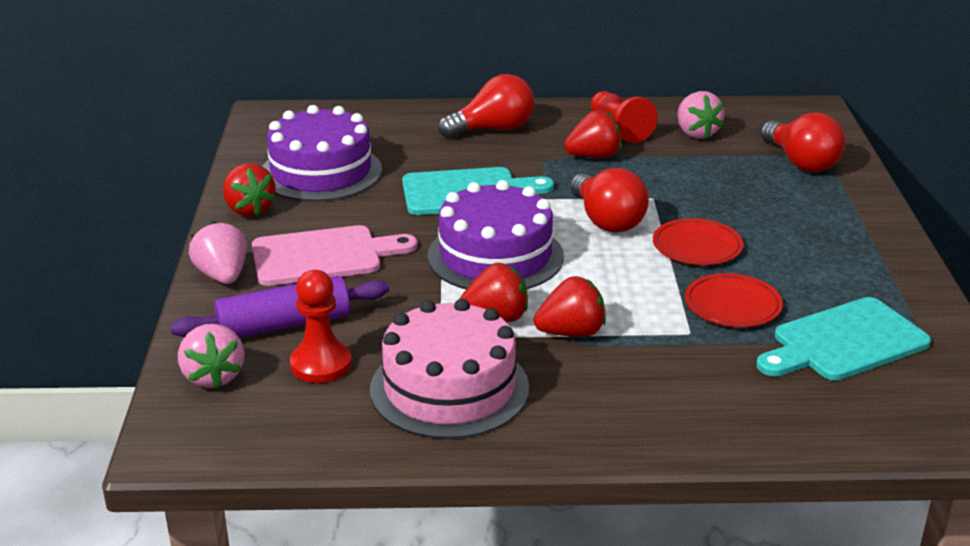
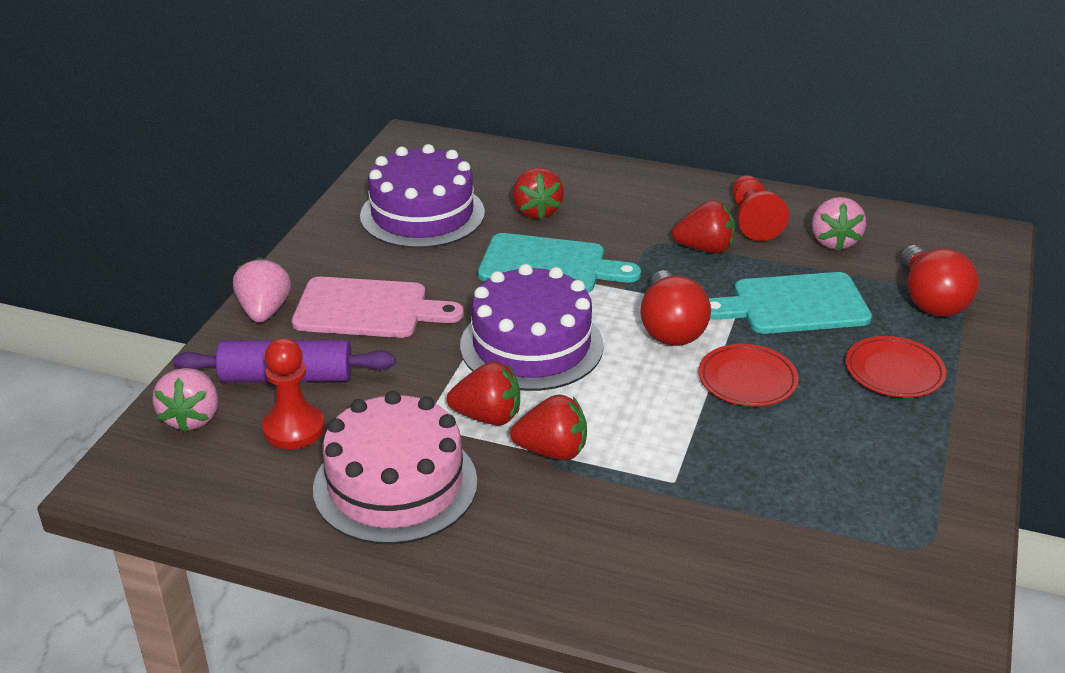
camera: 20 degrees right, 5 degrees up
(249, 209) = (331, 243): red strawberry -> red strawberry (537, 211)
(493, 129) = (620, 197): red light bulb -> none
(732, 305) = (741, 459): red plate -> red plate (894, 371)
(844, 342) = (836, 533): turquoise cutting board -> turquoise cutting board (793, 305)

